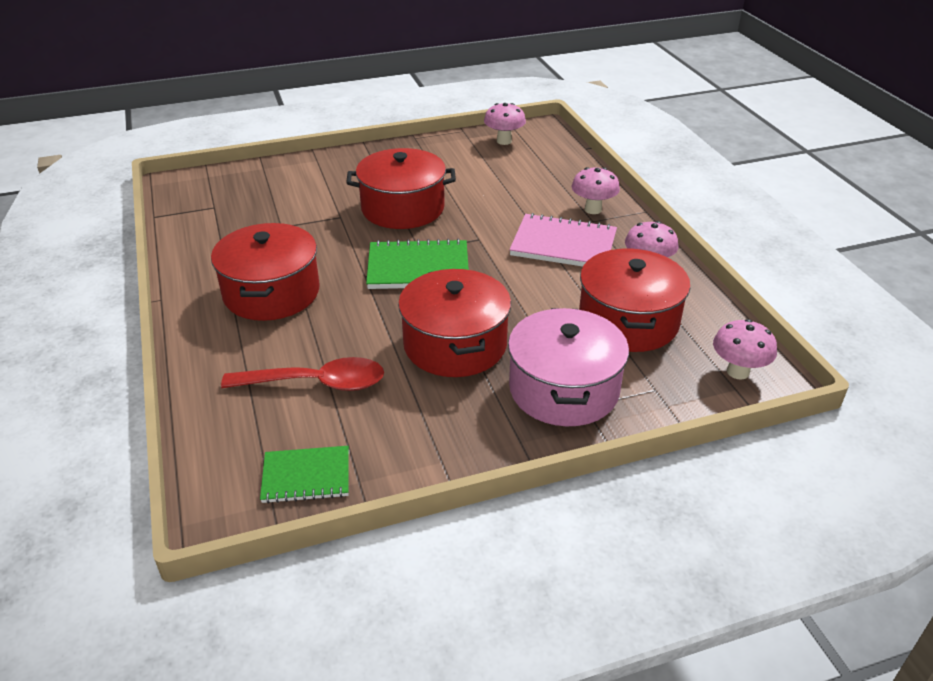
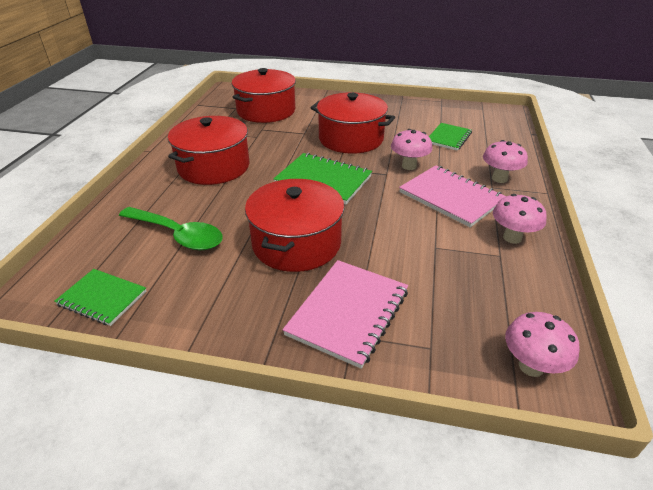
camera: 30 degrees right, 0 degrees up
(316, 383) = (177, 235): red spoon -> green spoon
(504, 141) = (467, 114): pink mushroom -> pink mushroom (409, 166)
(508, 177) = (448, 138): none -> green notebook
(564, 389) = (348, 313): pink pot -> pink notebook
(628, 321) = (455, 277): red pot -> red pot (266, 111)

